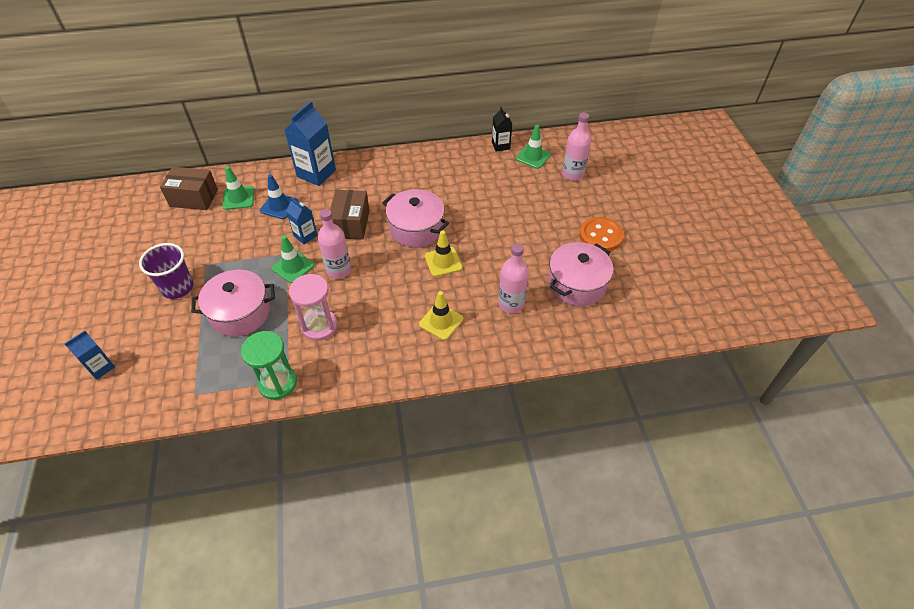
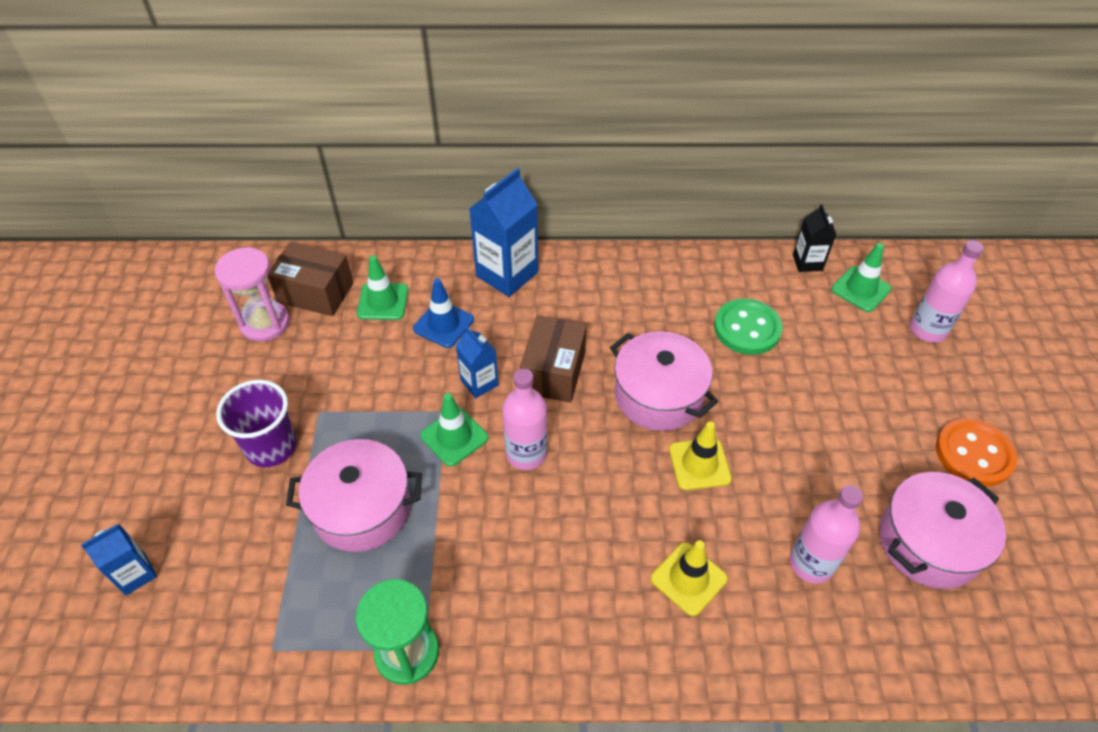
camera: 10 degrees right, 0 degrees up
(319, 326) = (485, 554): pink hourglass -> pink hourglass (265, 323)
(466, 186) = (747, 328): none -> green button

